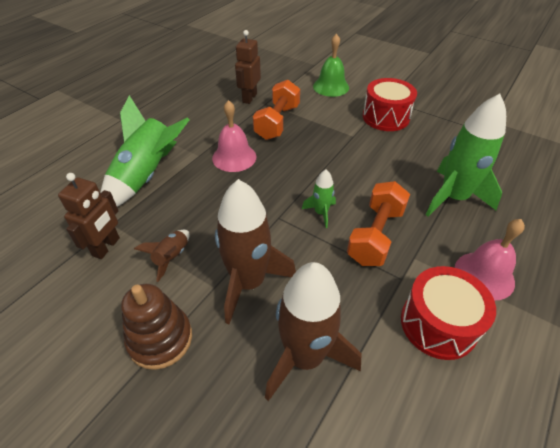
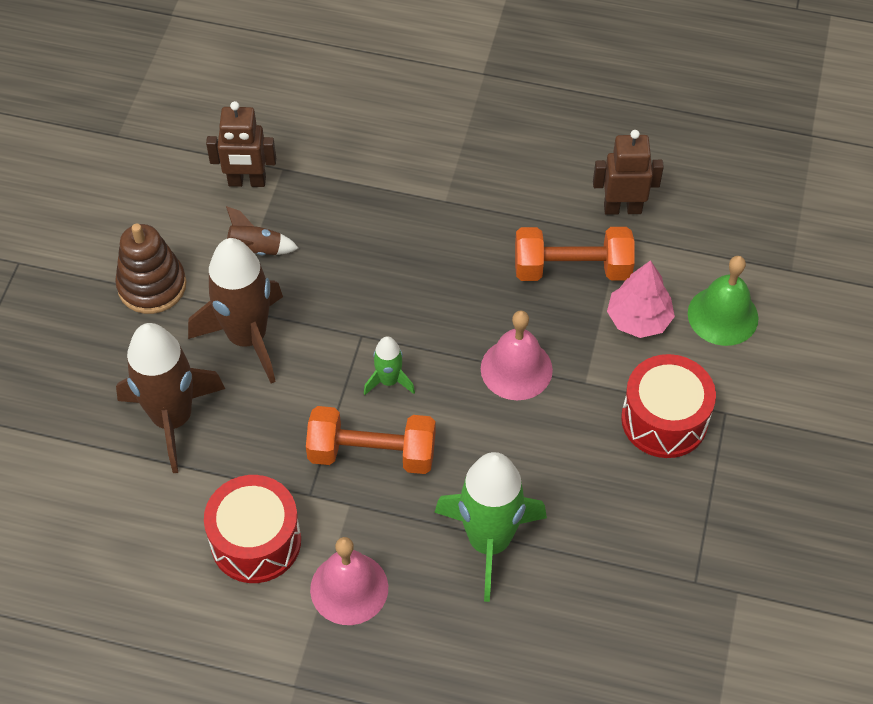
camera: 70 degrees right, 10 degrees up
(147, 176) = (377, 162): green rocket -> none
(234, 157) = (460, 243): pink bell -> pink bell (516, 369)
(321, 110) = (638, 319): none -> pink tree

